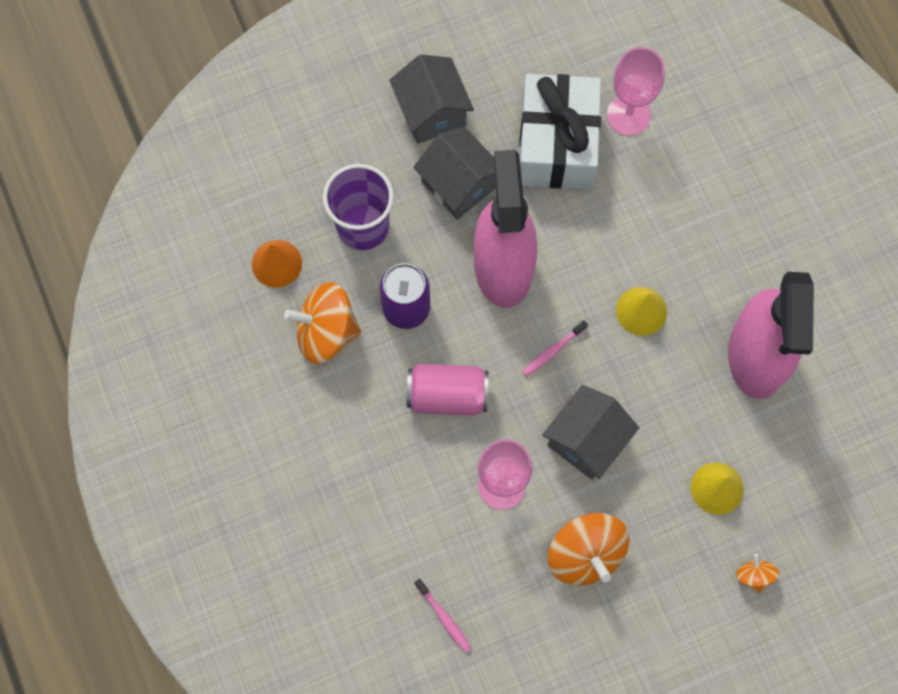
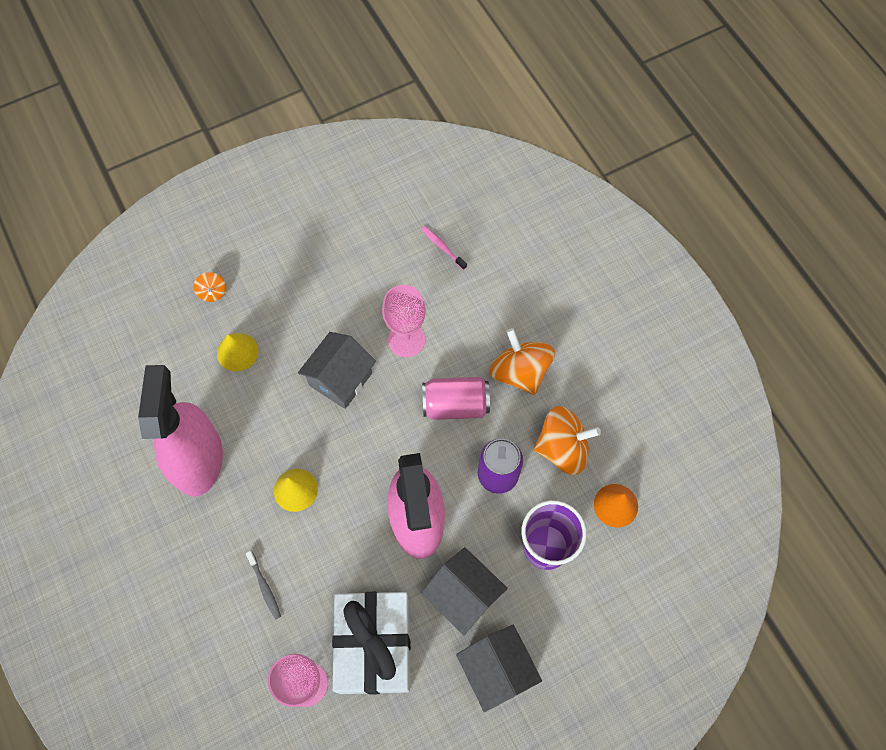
camera: 175 degrees right, 5 degrees down
(553, 351) = (370, 449): pink toothbrush -> none
(585, 554) = (340, 297): orange spinning top -> orange spinning top (520, 372)
(674, 210) = (264, 587): none -> grey toothbrush

